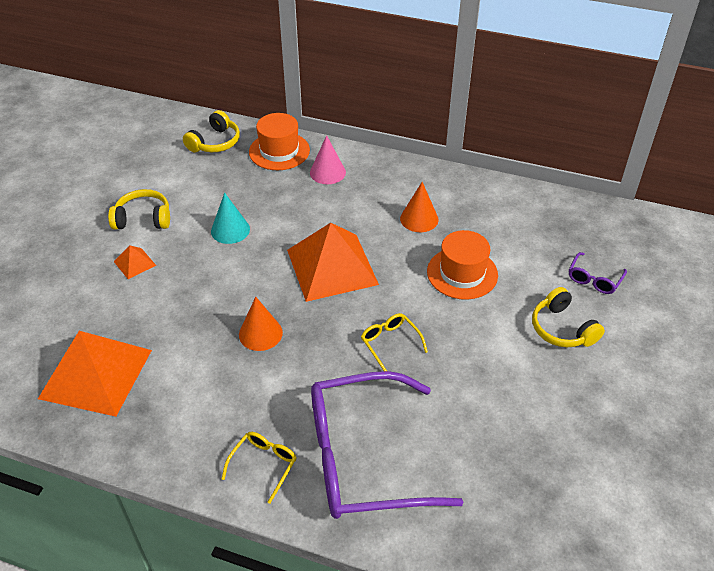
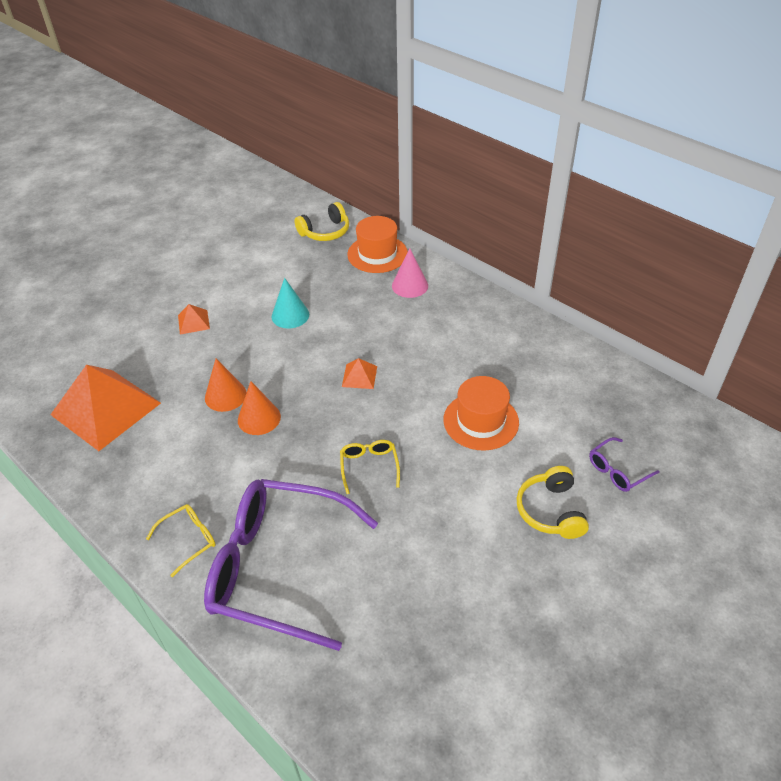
camera: 25 degrees right, 0 degrees up
(143, 219) = (224, 284): yellow headphones -> none
(331, 267) = (359, 376): orange pyramid -> orange pyramid, size x0.42
(419, 219) = (470, 354): orange cone -> orange cone (225, 395)

